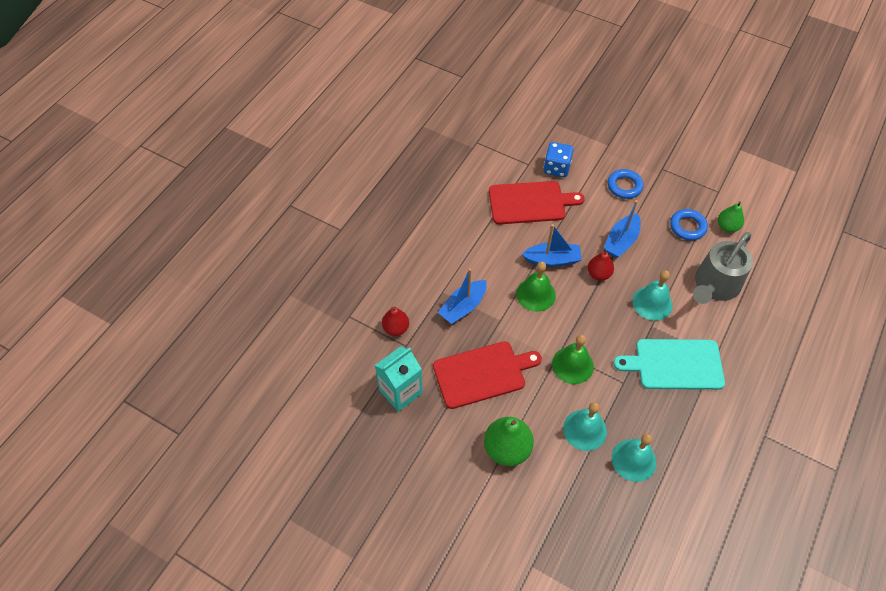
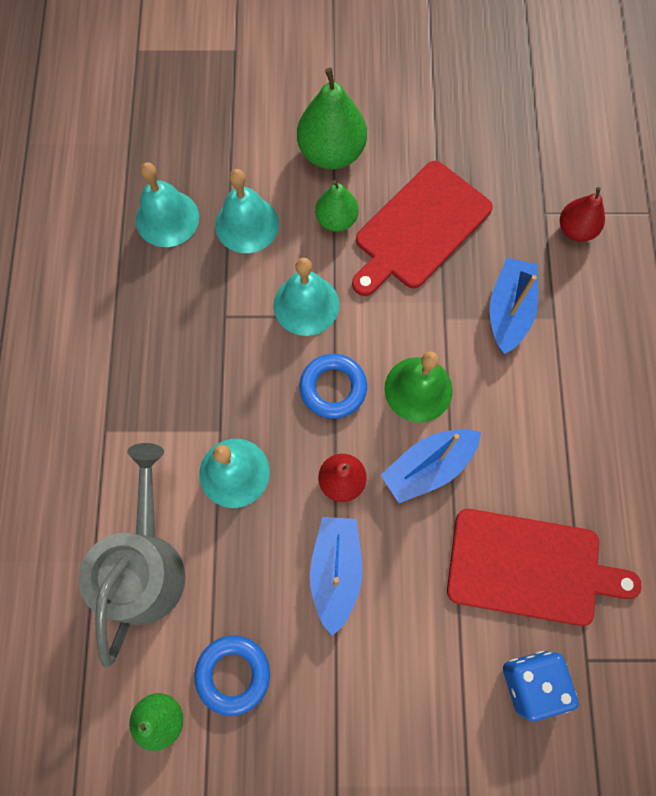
camera: 150 degrees right, 15 degrees up
(400, 391) = (506, 152): turquoise carton -> none
(528, 404) = (336, 220): none -> green pear
(530, 202) = (530, 567): red cutting board -> red cutting board turned 135 degrees counterclockwise
(572, 365) = (306, 305): green bell -> turquoise bell
(624, 186) = (387, 710): blue ring -> blue ring (333, 388)
(675, 364) = (161, 382): turquoise cutting board -> none

